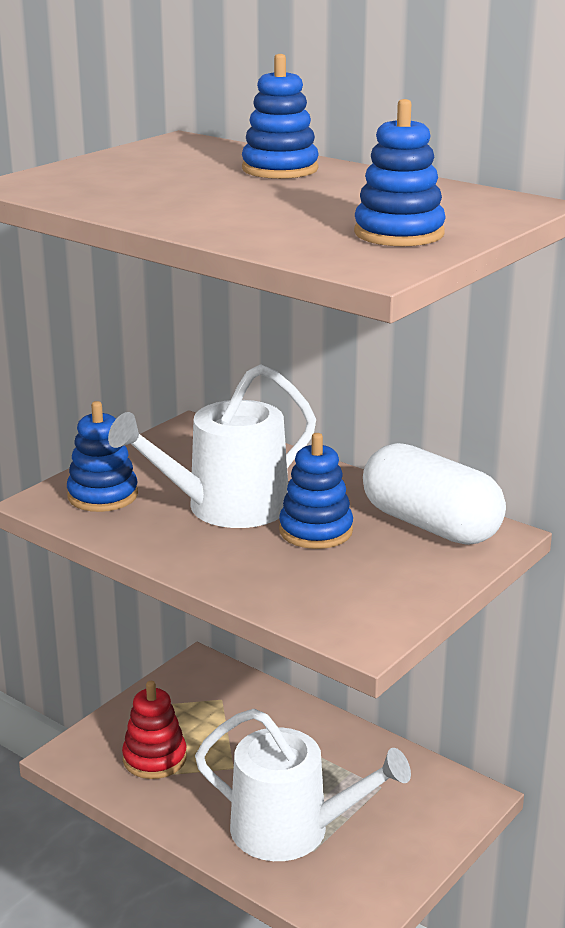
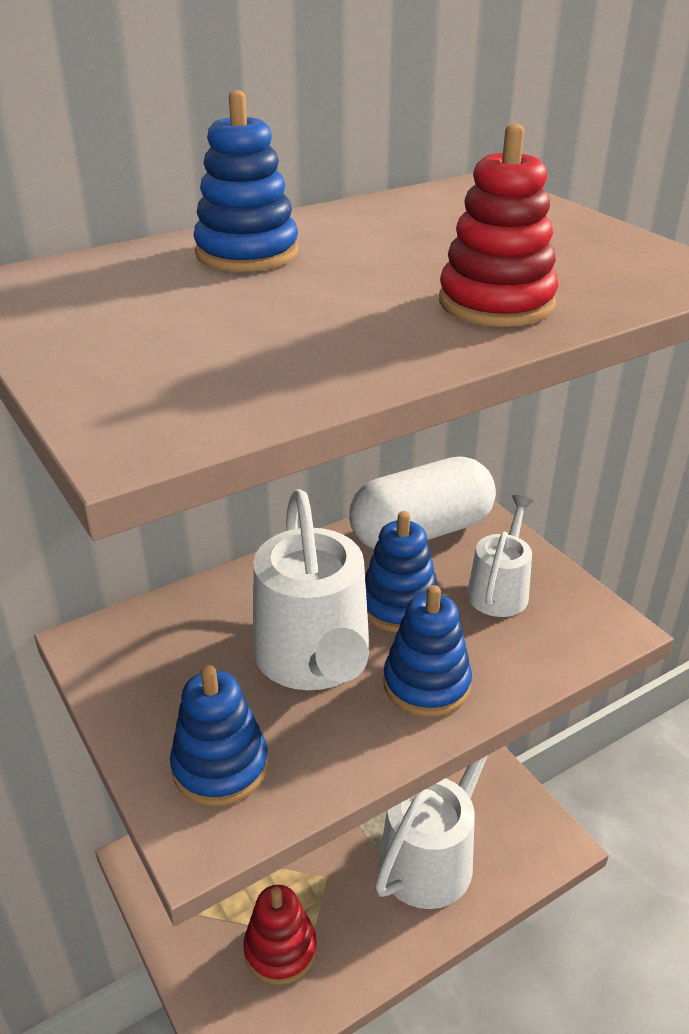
camera: 70 degrees left, 10 degrees up
(248, 224) = (496, 303): none -> red stacking toy
(375, 574) = (500, 590): none -> white watering can
(399, 233) = (568, 244): blue stacking toy -> blue stacking toy (426, 684)

